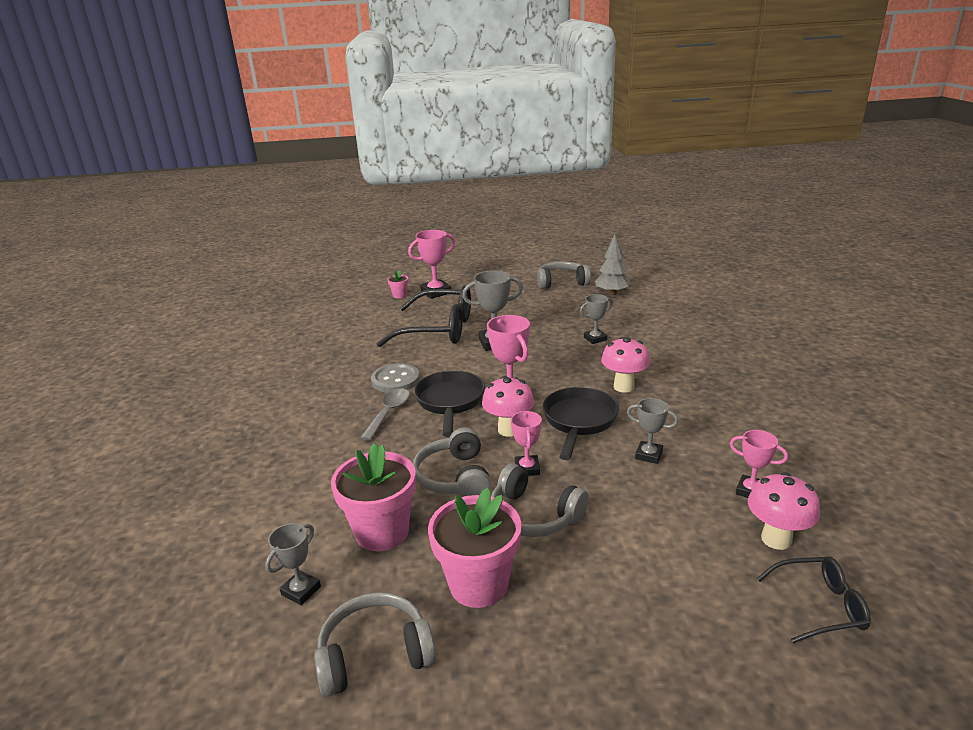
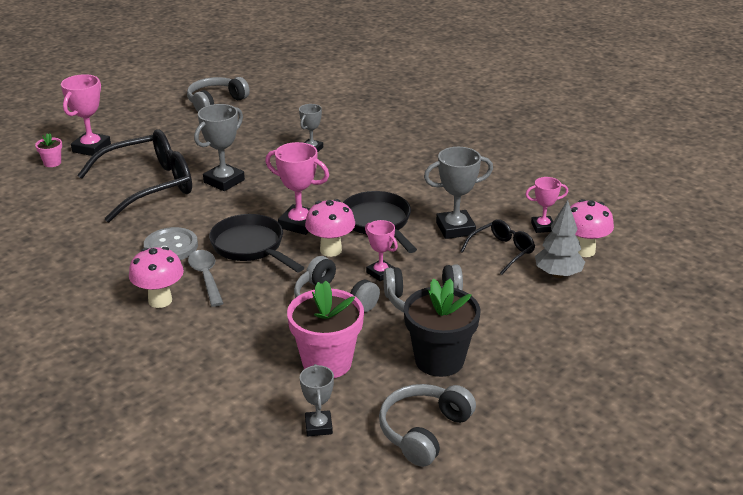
camera: 40 degrees left, 5 degrees up
(478, 584) = (439, 360): pink flower pot -> black flower pot
(612, 293) = (277, 100): grey tree -> grey tree (558, 274)
(623, 387) = (381, 183): pink mushroom -> pink mushroom (160, 300)
(648, 455) = (455, 228): grey trophy -> grey trophy, size x1.61
(820, 606) = (639, 278): black glasses -> black glasses (502, 251)

